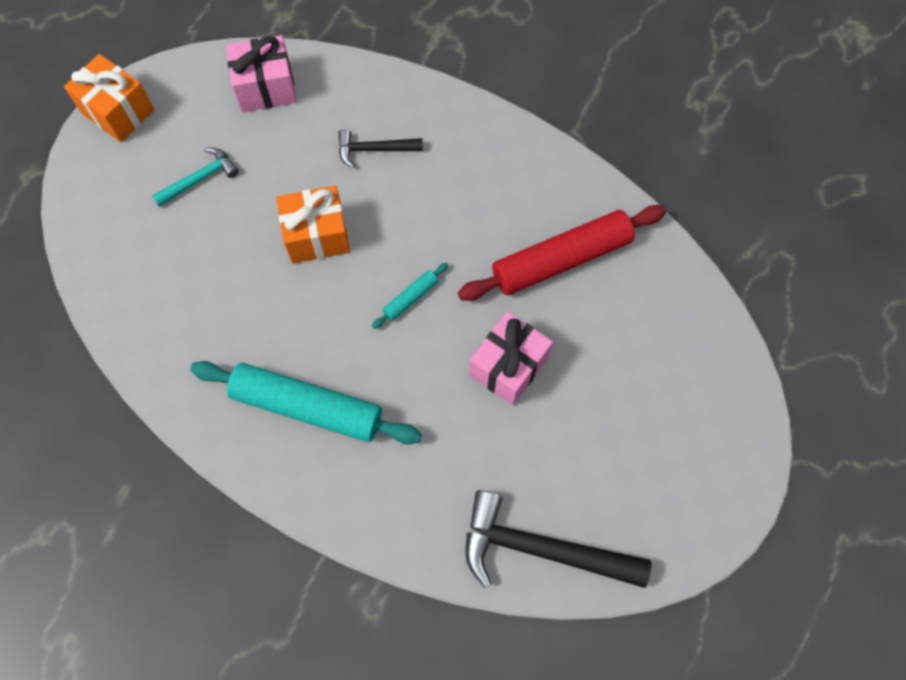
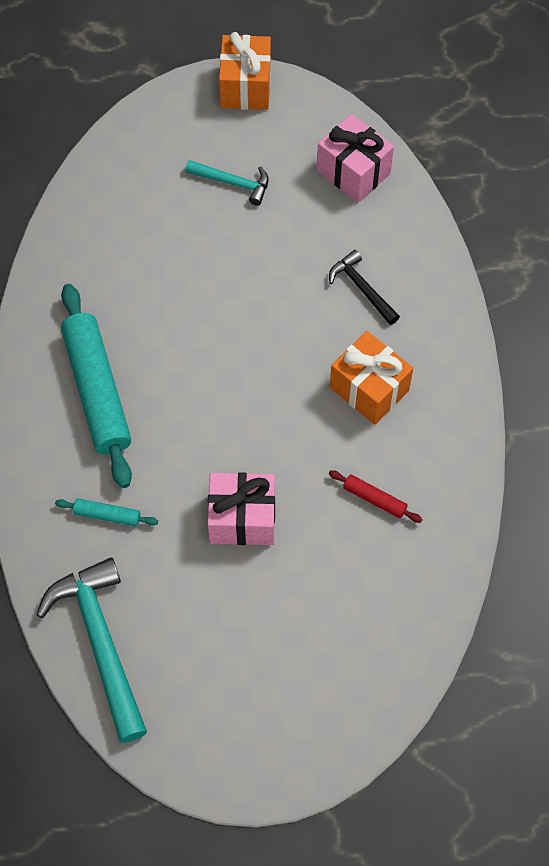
camera: 55 degrees right, 5 degrees down
(317, 236) = (249, 299): orange gift -> orange gift (369, 389)
(410, 298) = (247, 404): turquoise rolling pin -> turquoise rolling pin (107, 515)
(541, 548) = (101, 642): black hammer -> turquoise hammer
(561, 259) = (374, 499): red rolling pin -> red rolling pin, size x0.44

